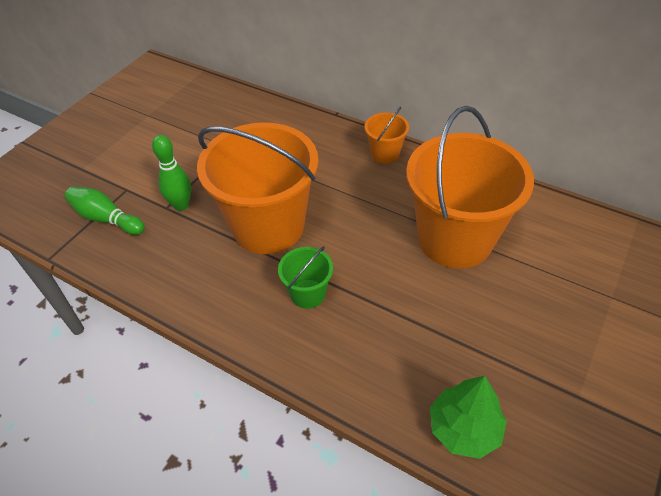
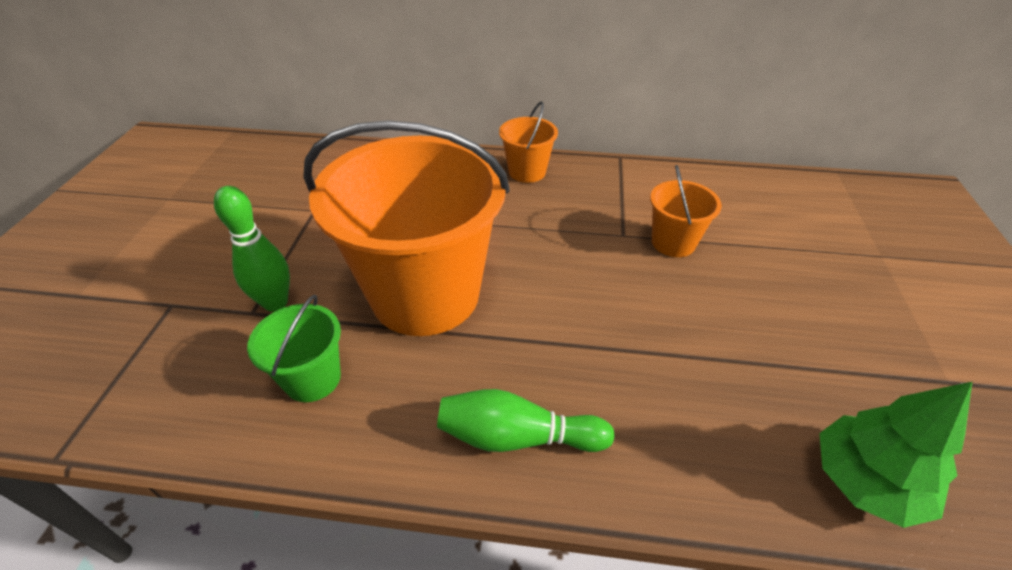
camera: 25 degrees left, 5 degrees down
(106, 219) = (151, 358): green bowling pin -> green bowling pin (517, 437)
(308, 294) = (535, 368): green bucket -> green bucket (312, 378)
(455, 239) = (673, 242): orange bucket -> orange bucket, size x0.44

